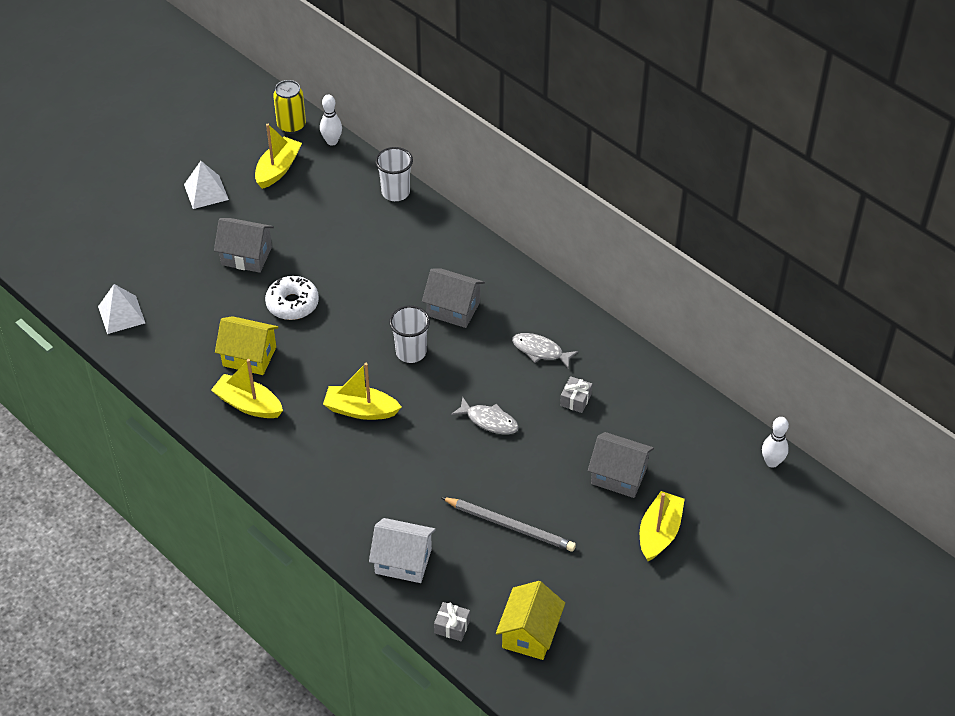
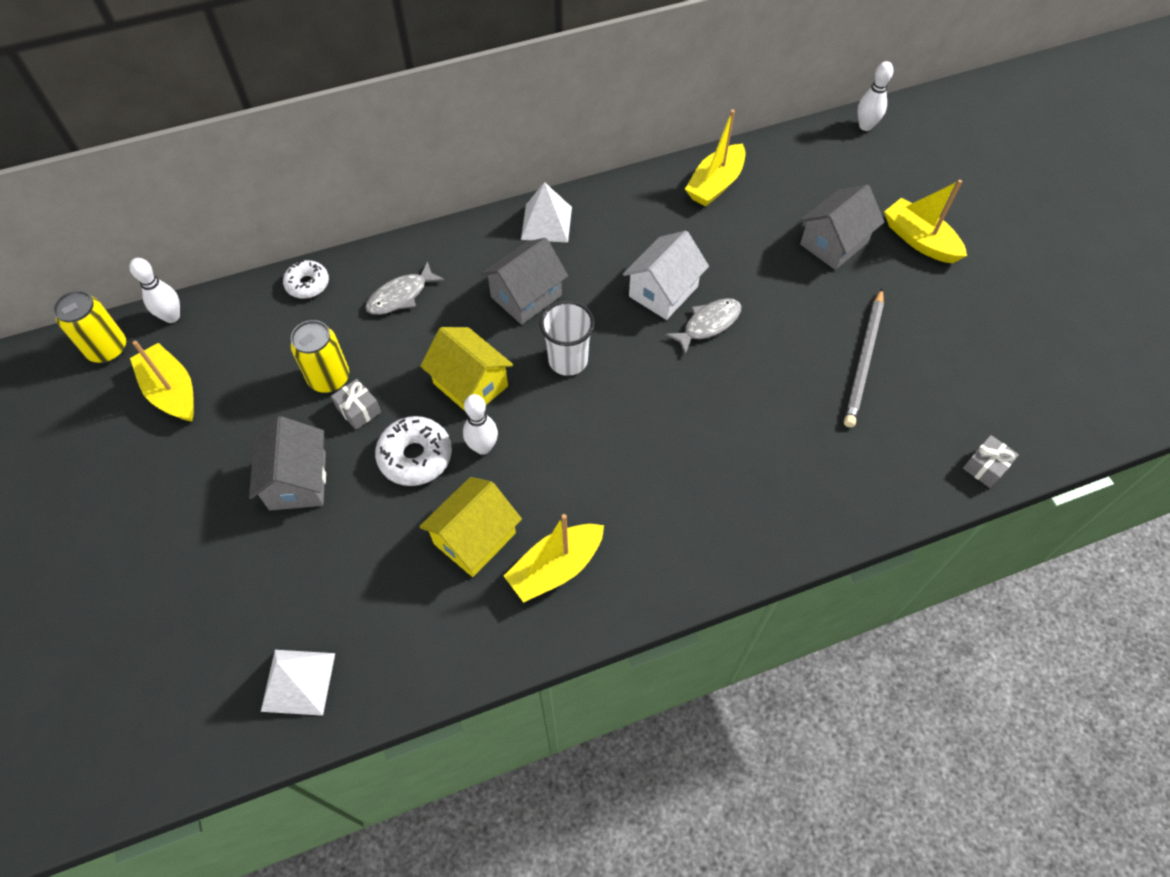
camera: 65 degrees left, 10 degrees up
(206, 192) = (146, 490): white pyramid -> white pyramid (546, 223)
(246, 256) = (297, 481): grey house -> grey house turned 45 degrees counterclockwise
(317, 334) = (483, 447): none -> white bowling pin
(327, 237) = (329, 378): none -> yellow can
(361, 410) = (629, 443): yellow boat -> yellow boat (715, 184)
(395, 192) = (307, 284): white cup -> white donut
(403, 561) = (877, 482): white house -> white house (663, 291)
(510, 526) = (864, 360): grey pencil -> grey pencil turned 150 degrees clockwise
(529, 633) = (1015, 397): yellow house -> yellow house (470, 385)
(540, 351) = (633, 243): grey fish -> grey fish (401, 296)
(575, 400) = (716, 239): grey gift -> grey gift (358, 410)

